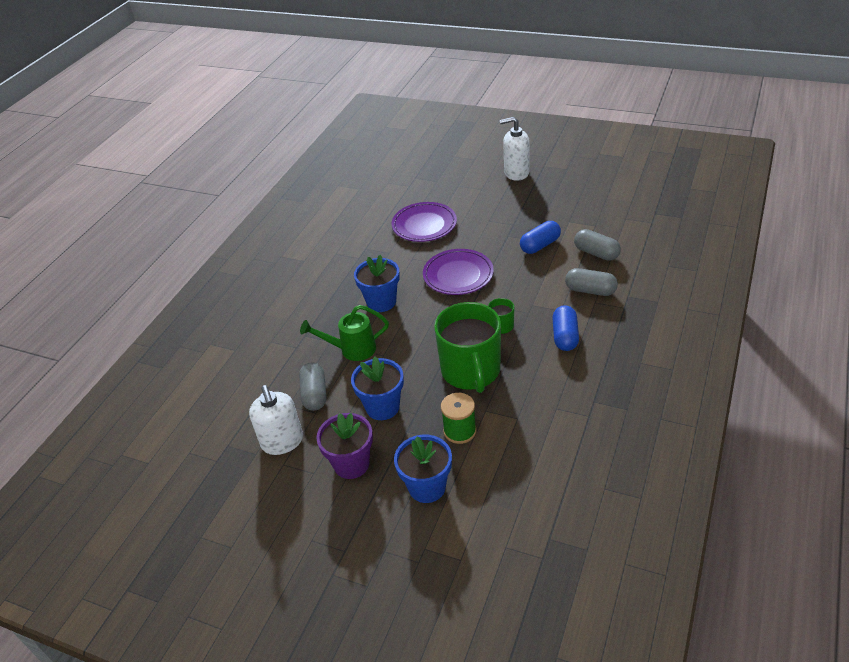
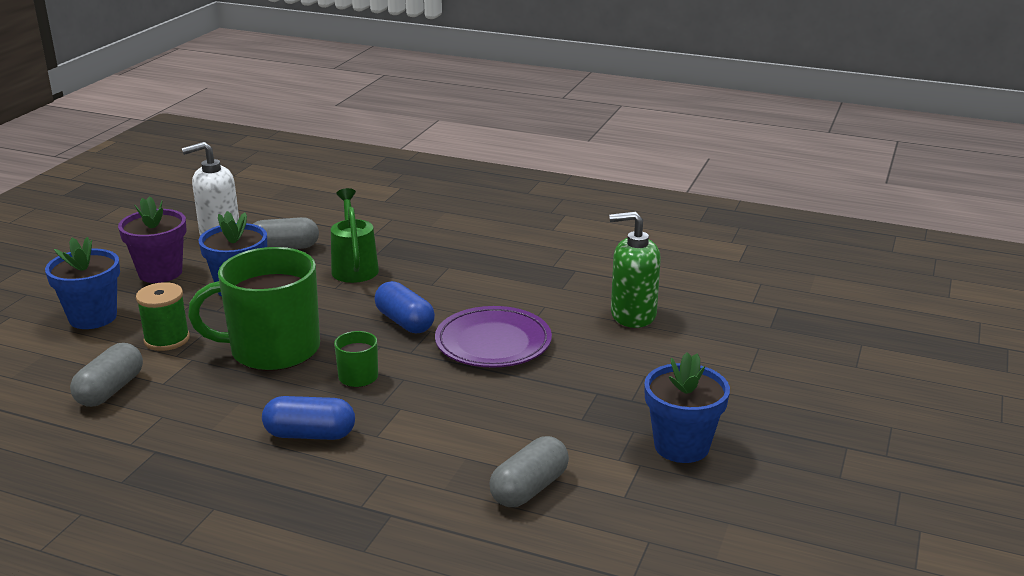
camera: 85 degrees right, 15 degrees down
(381, 302) = (445, 284): blue flower pot -> blue flower pot (681, 446)
(424, 225) = (632, 315): purple plate -> green soap dispenser
(516, 173) = (812, 411): white soap dispenser -> none
(540, 245) = (563, 425): blue capsule -> blue capsule (405, 322)
(590, 290) = (419, 471): grey capsule -> grey capsule (110, 390)

